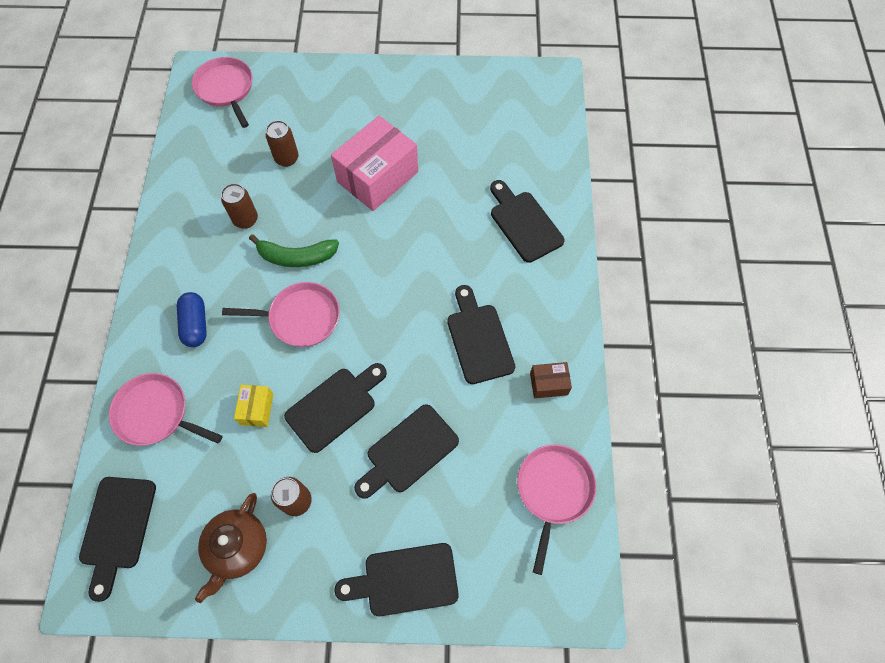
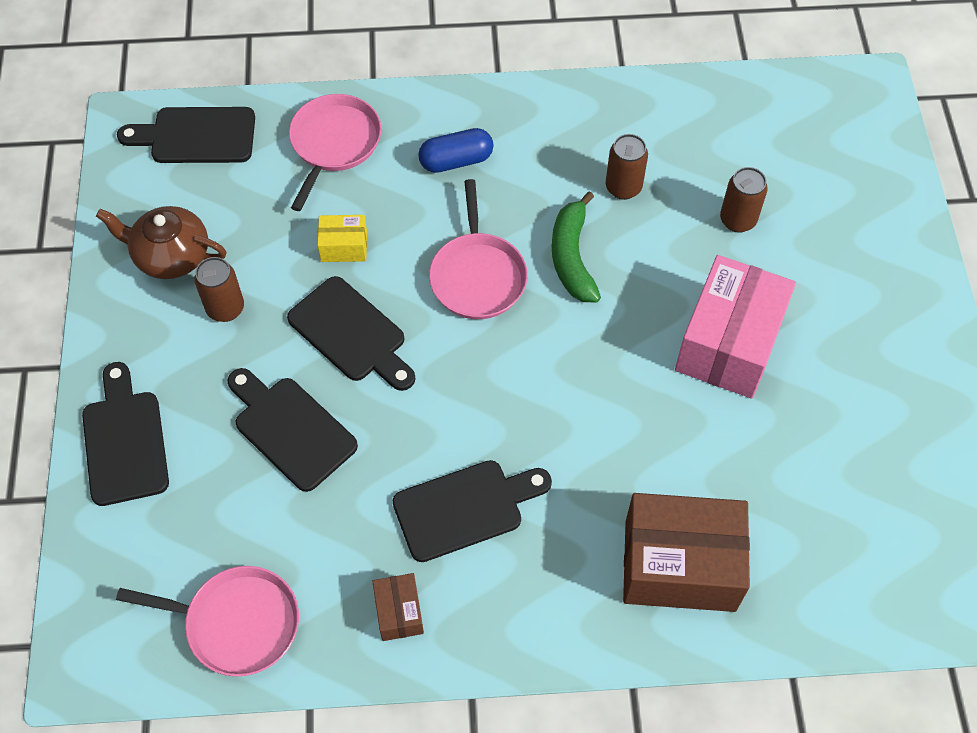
camera: 85 degrees right, 5 degrees down
(226, 89) = (847, 124): pink pan -> none
(378, 177) = (728, 343): pink box -> pink box turned 75 degrees clockwise
(524, 223) = (679, 565): black cutting board -> brown box

